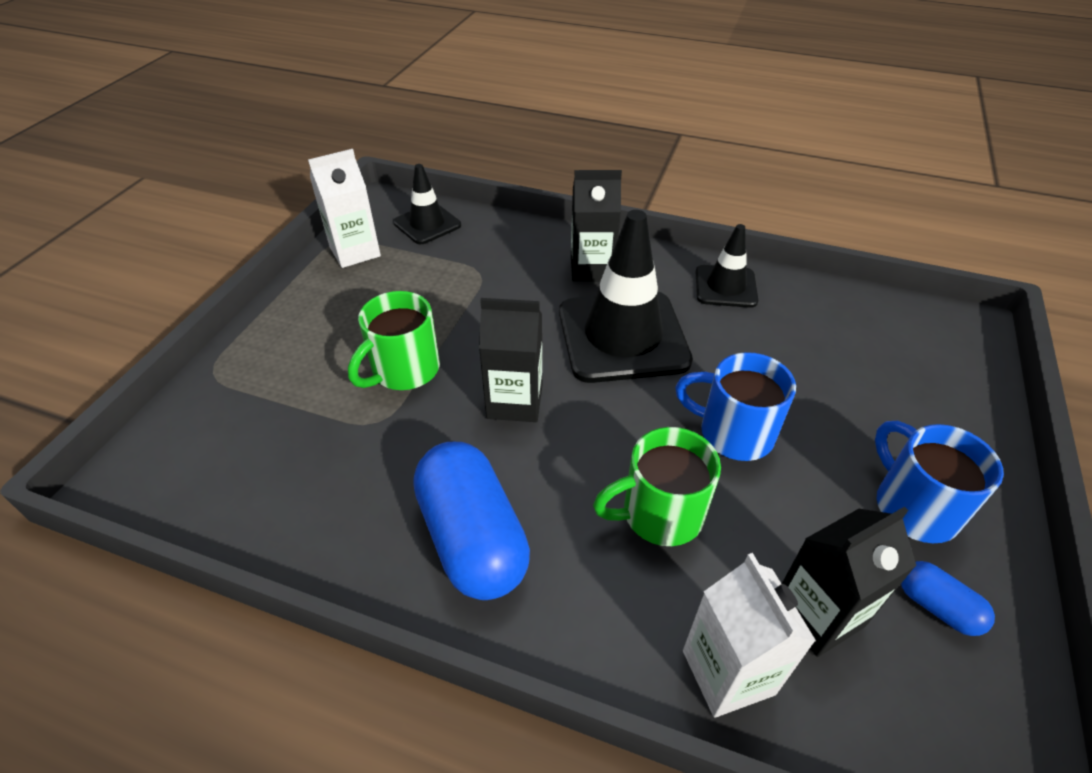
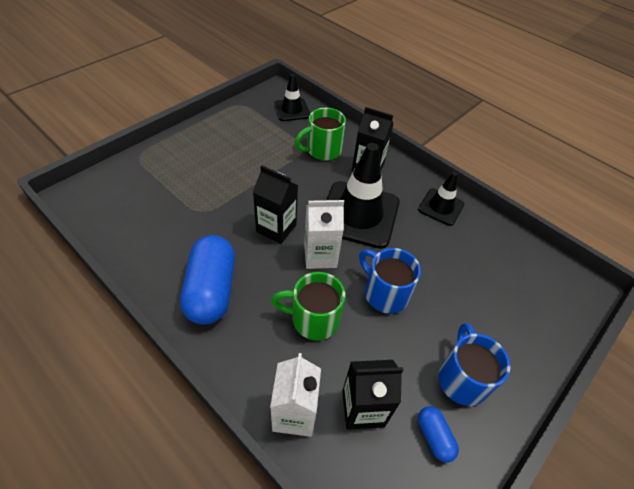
camera: 20 degrees right, 5 degrees up
(355, 252) = (244, 113): white carton -> white carton (320, 256)
(404, 370) = (230, 189): green mug -> green mug (322, 150)

